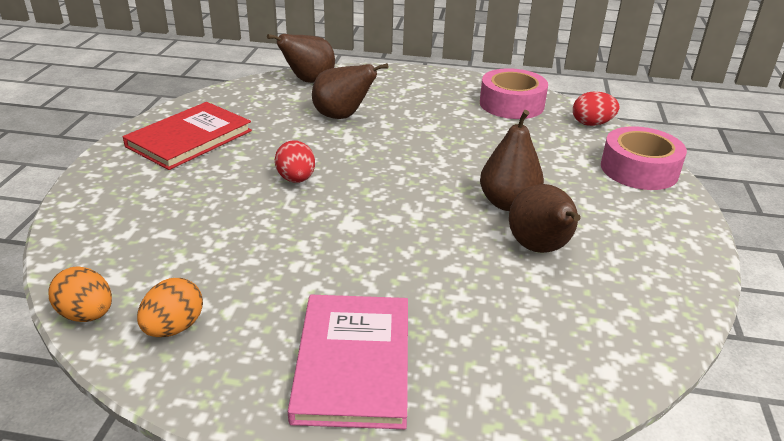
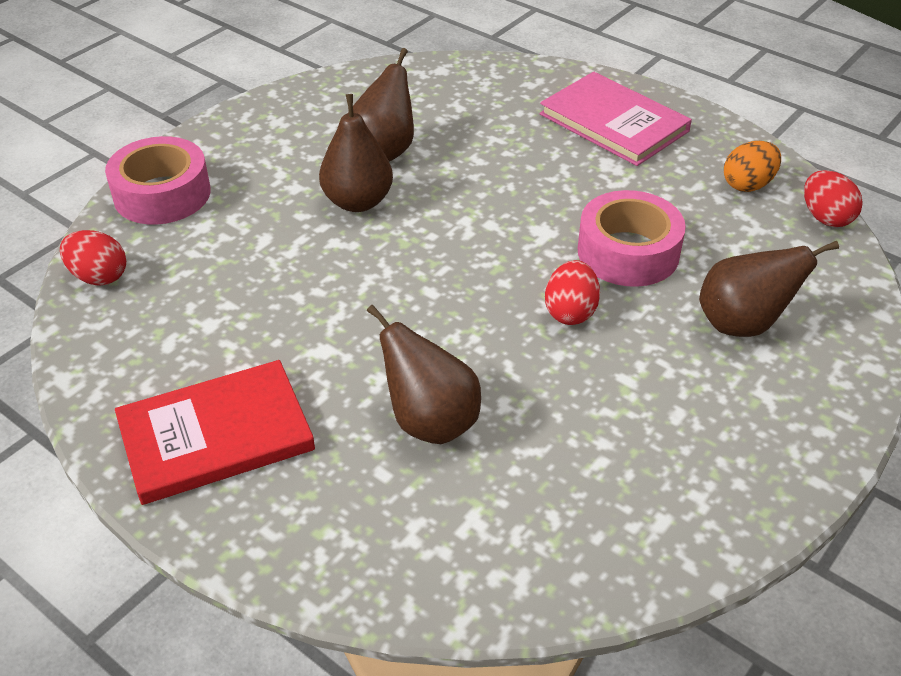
camera: 150 degrees left, 10 degrees up
(87, 314) = (825, 217): orange egg -> red egg
(189, 139) = (696, 450): red book -> red book (216, 435)
(308, 81) = (419, 564): brown pear -> brown pear (742, 324)
(353, 362) = (613, 123): pink book -> pink book turned 75 degrees counterclockwise
(511, 104) = (146, 356): pink tape -> pink tape (628, 252)

